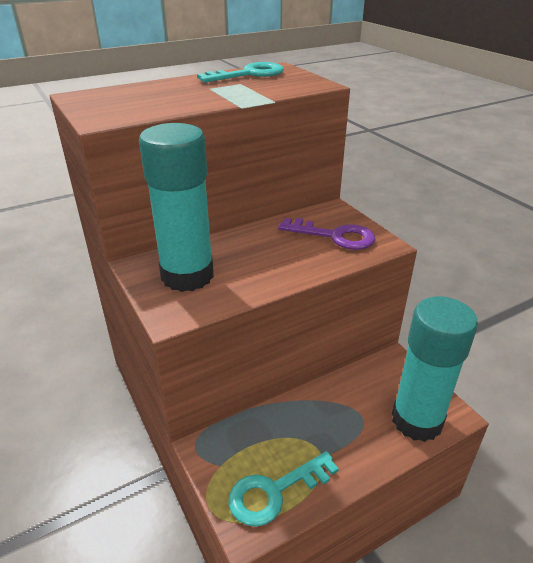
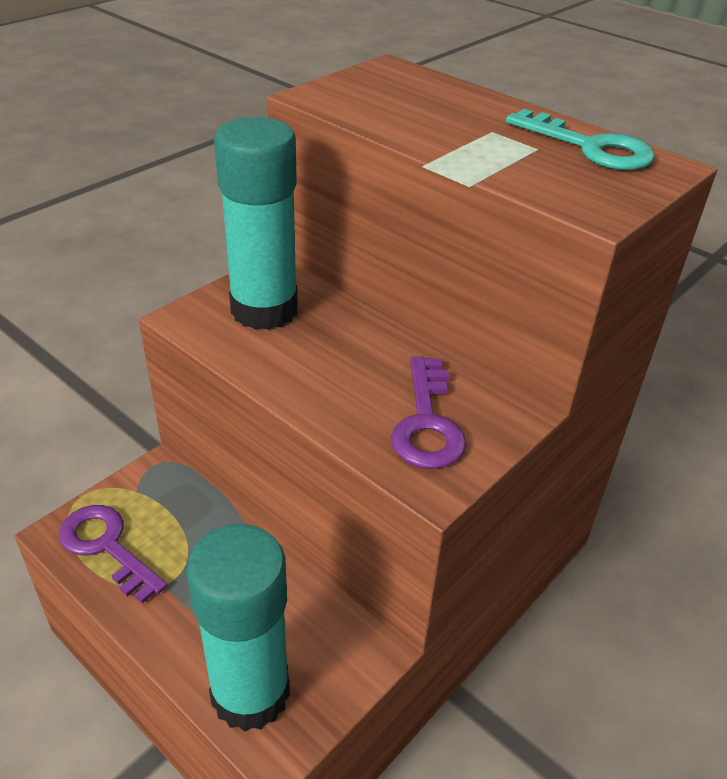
camera: 70 degrees right, 5 degrees up
(275, 491) = (107, 547): turquoise key -> purple key

